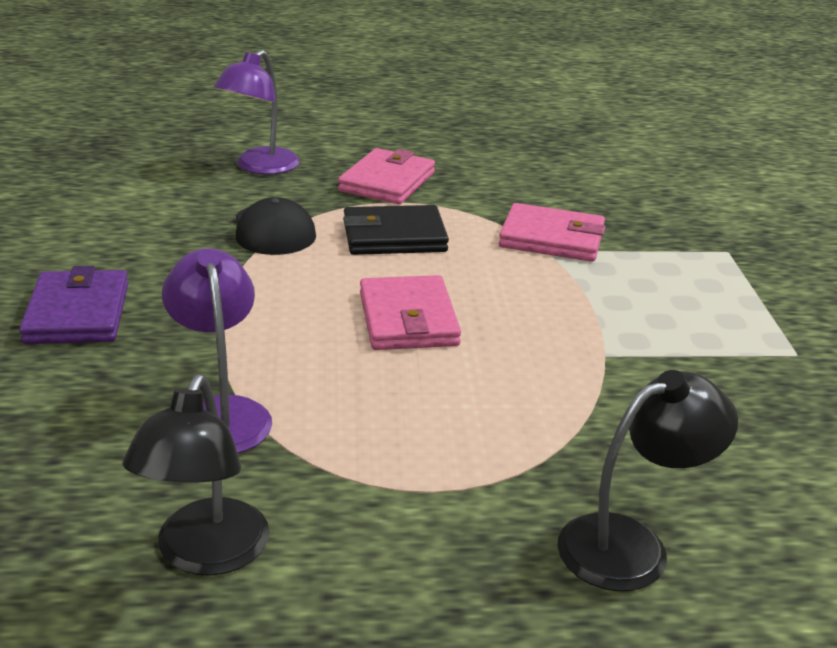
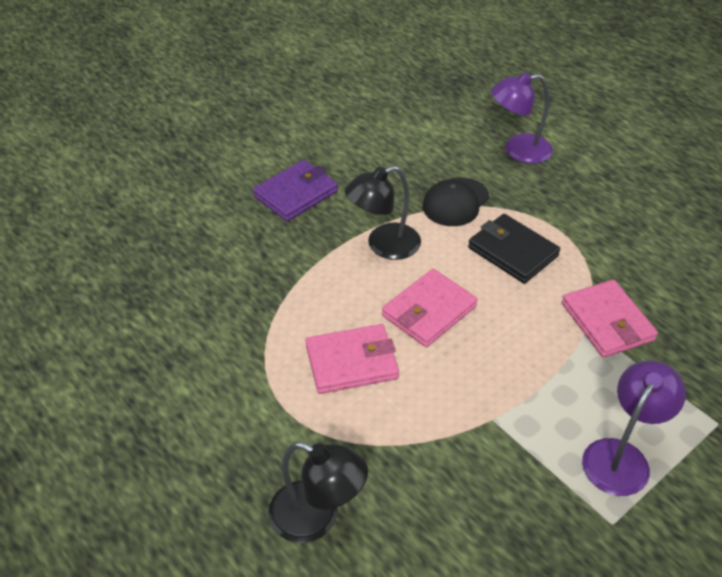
camera: 55 degrees right, 15 degrees up
(205, 554) = (170, 357): black lamp -> black lamp (383, 245)
(220, 413) = (270, 295): purple lamp -> purple lamp (621, 456)
(387, 182) = (576, 209): pink wallet -> pink wallet (351, 362)

